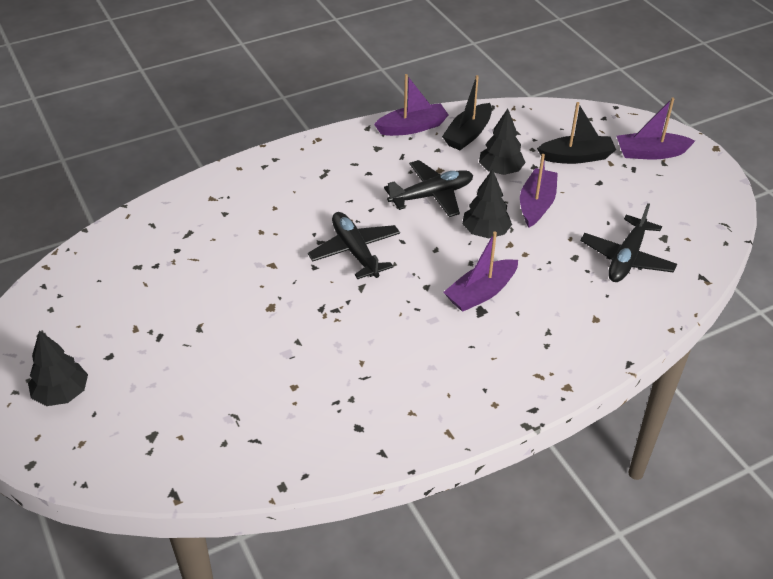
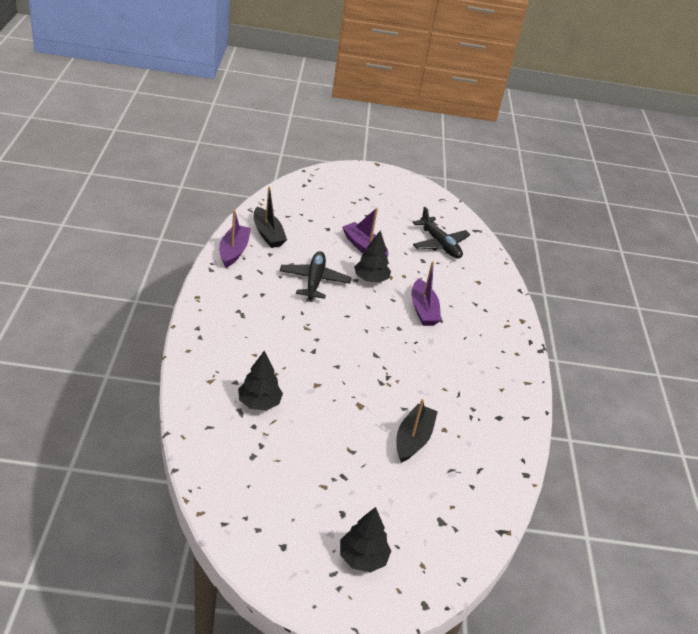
camera: 65 degrees left, 5 degrees down
(355, 251) = (338, 340): black plane -> none
(500, 170) = (318, 242): black tree -> black tree (259, 403)
(576, 157) = (335, 210): black boat -> black boat (413, 439)
(650, 153) = (359, 185): purple boat -> none

